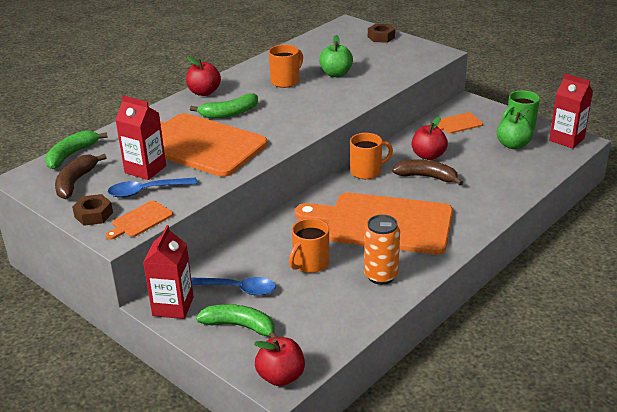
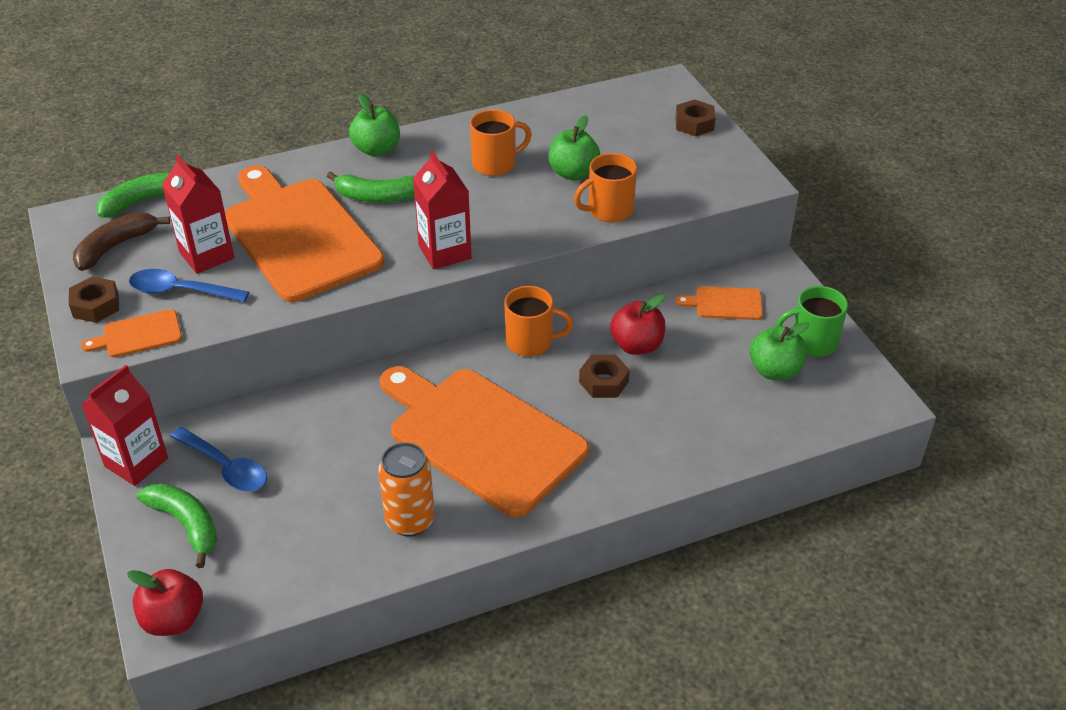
camera: 25 degrees right, 10 degrees up
(204, 92) = (376, 149): red apple -> green apple
(310, 263) = (340, 464): orange mug -> orange mug (609, 210)
(427, 177) = (603, 382): brown banana -> brown nut
(566, 139) = (866, 390): red carton -> red carton (444, 252)

